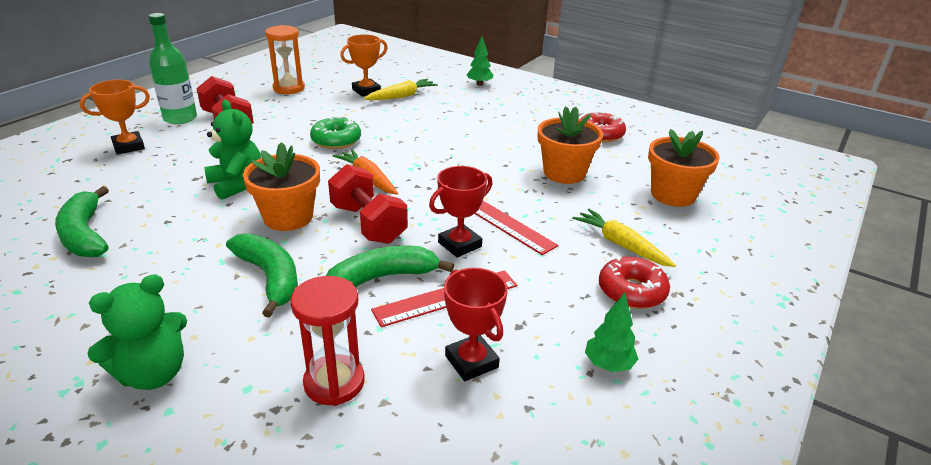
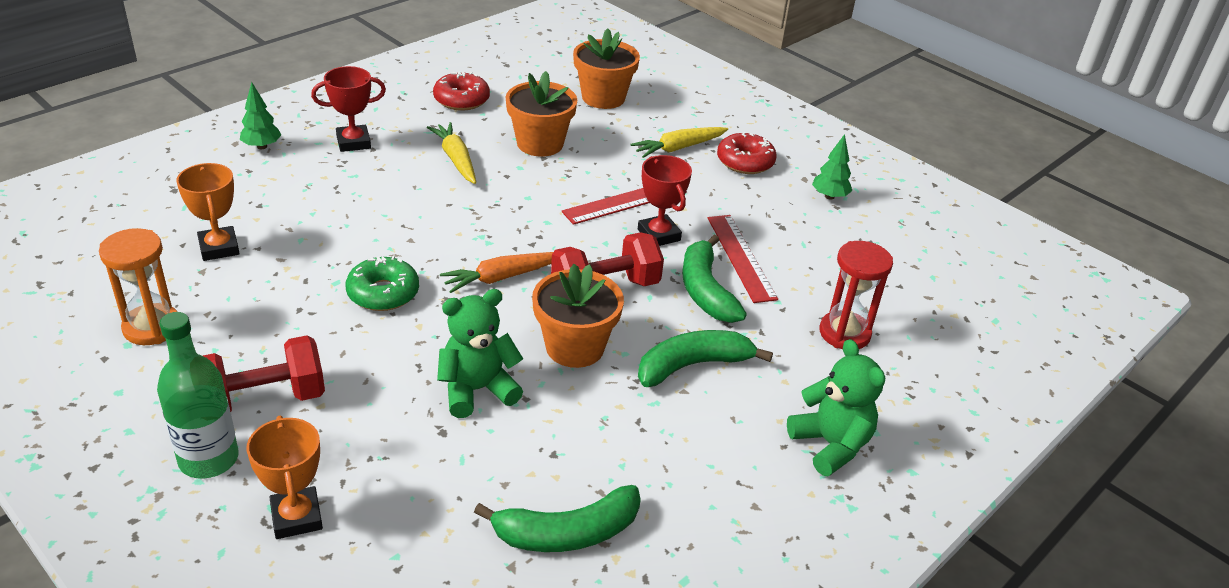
camera: 80 degrees left, 5 degrees up
(402, 96) = (263, 218): yellow carrot -> yellow carrot (456, 159)
(471, 361) = (823, 258): red trophy -> red trophy (353, 142)

